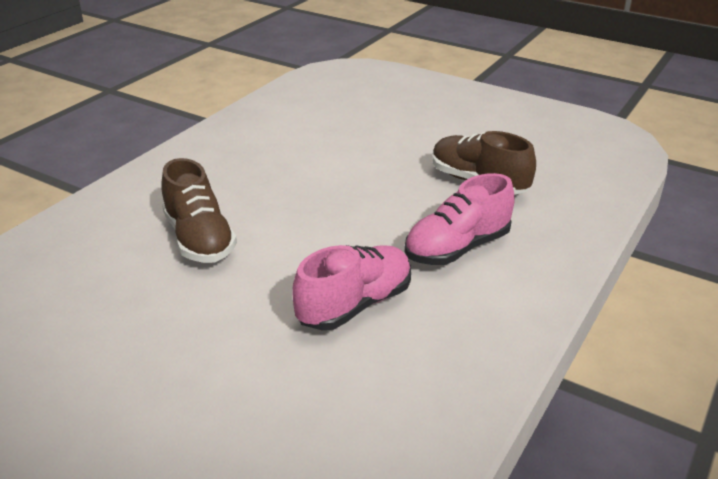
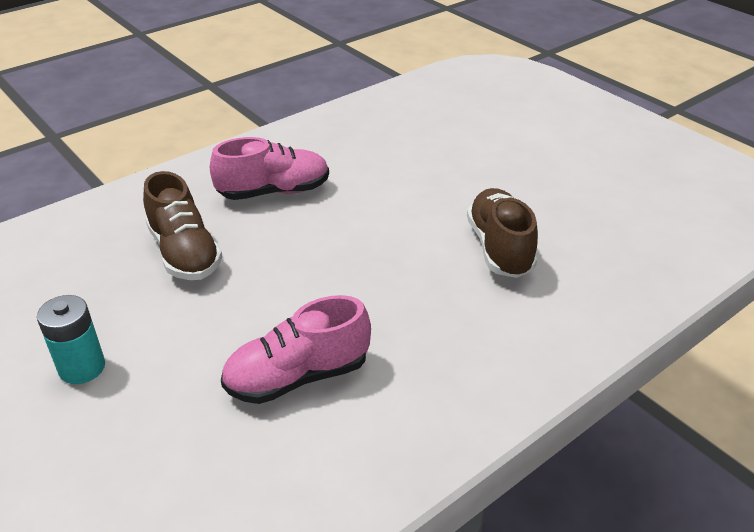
camera: 160 degrees left, 5 degrees up
(355, 305) = (386, 168): pink shoe -> pink shoe (297, 377)
(464, 117) = (82, 367): none -> turquoise battery

